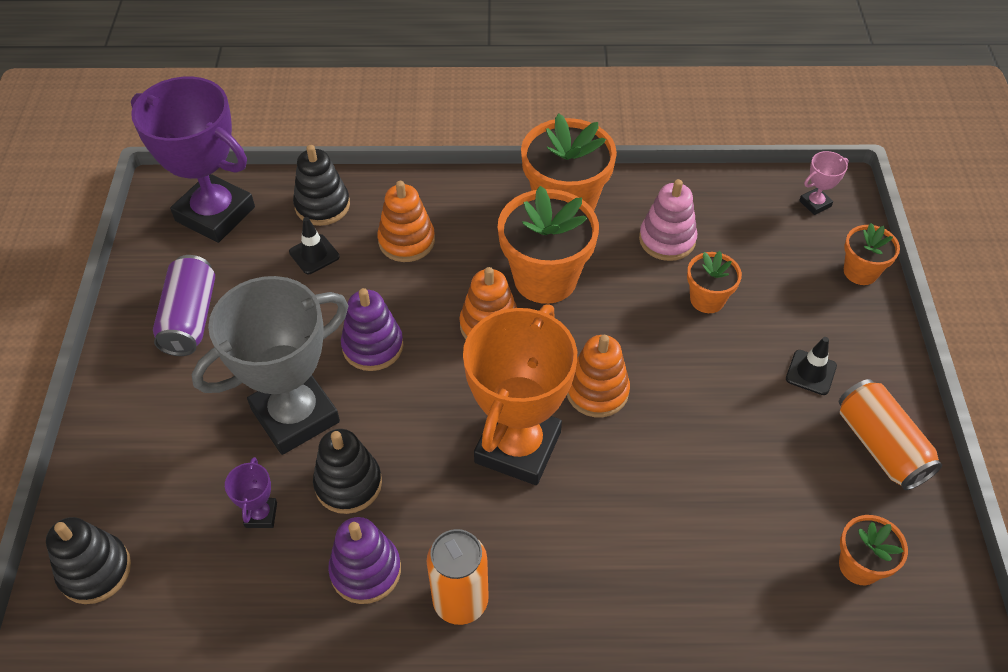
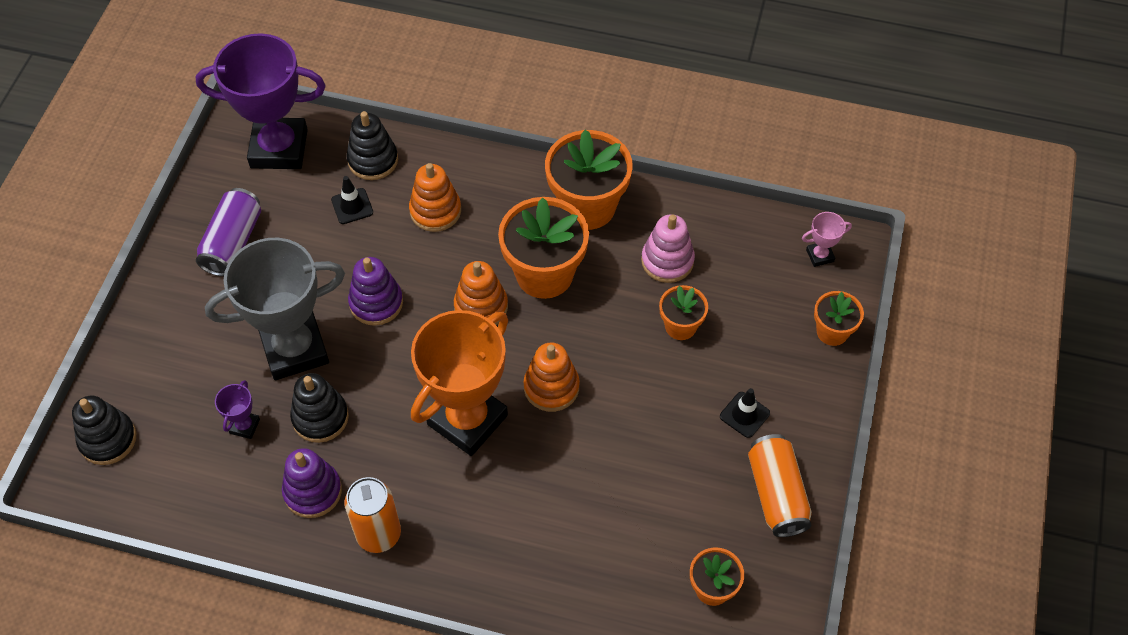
camera: 15 degrees right, 5 degrees up
(215, 214) = (279, 148): purple trophy -> purple trophy turned 45 degrees counterclockwise

